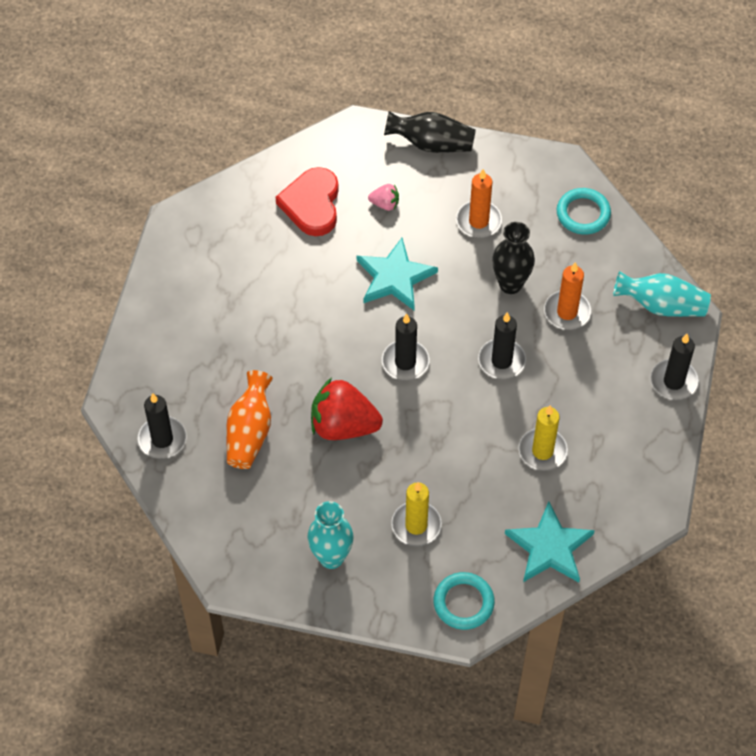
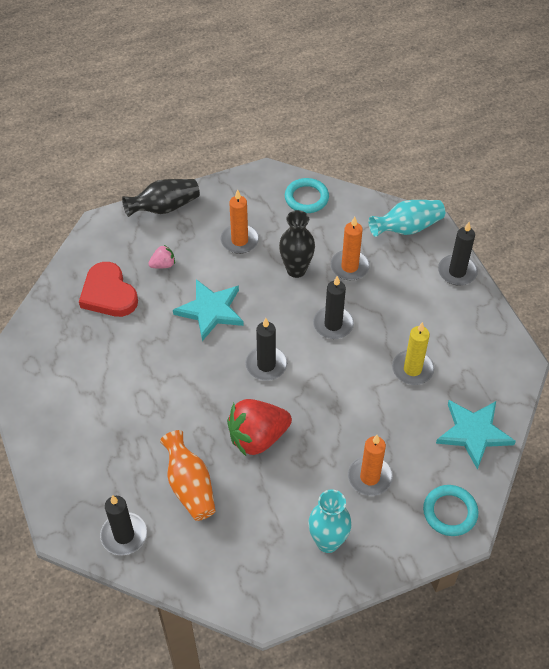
camera: 35 degrees left, 5 degrees down
(416, 525) = (369, 477): yellow candle -> orange candle

